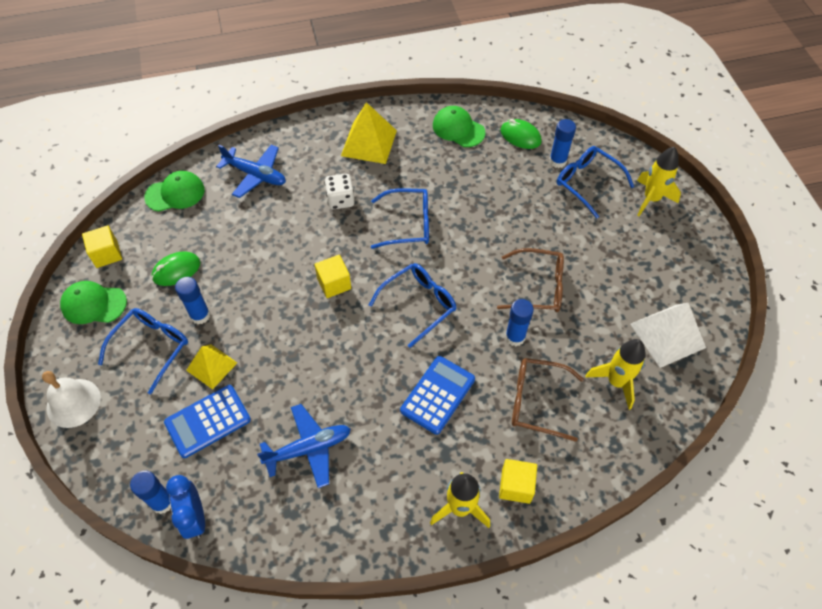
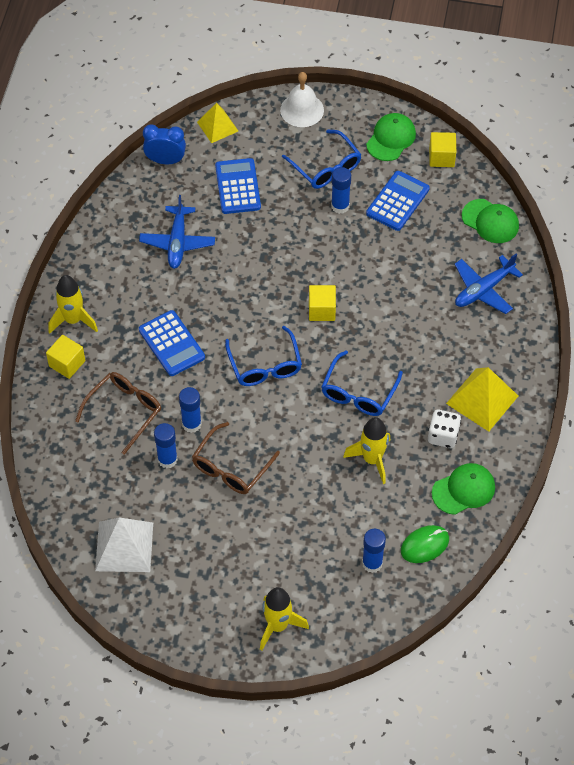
camera: 115 degrees right, 0 degrees up
(162, 502) = (188, 145): blue glue stick -> blue glue stick (167, 459)
(175, 193) = (490, 221): green cap -> green cap turned 60 degrees counterclockwise
(176, 270) = (397, 201): green mouse -> blue calculator
(212, 366) = (286, 201): yellow pyramid -> yellow pyramid (217, 126)
(340, 200) = (417, 348): white dice -> white dice (443, 436)
(587, 183) = (329, 576): blue glasses -> none
(616, 382) = (106, 479): yellow rocket -> yellow rocket (372, 459)

